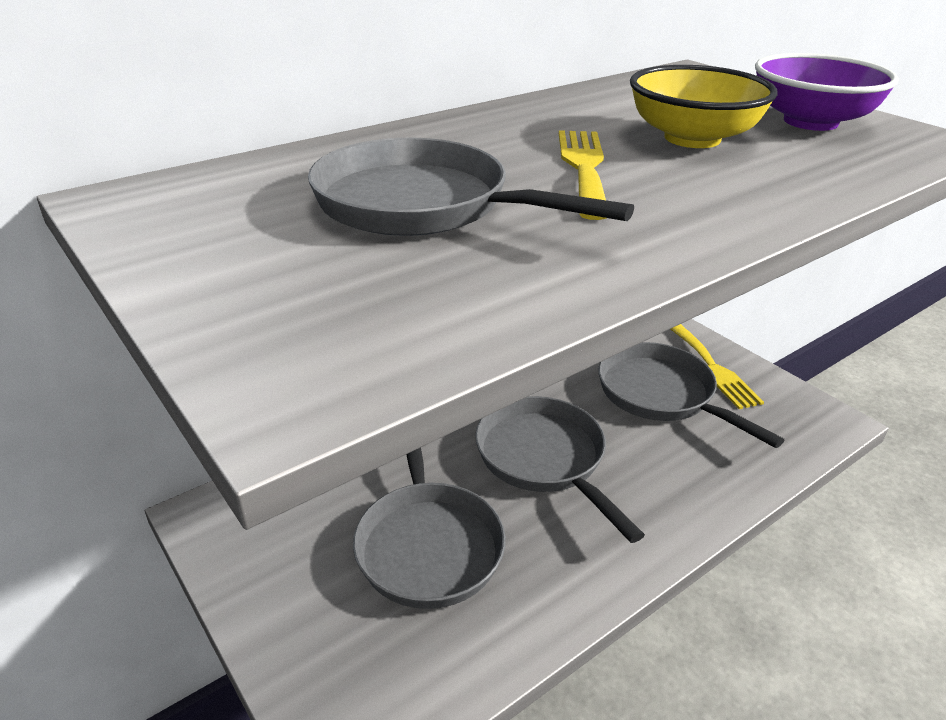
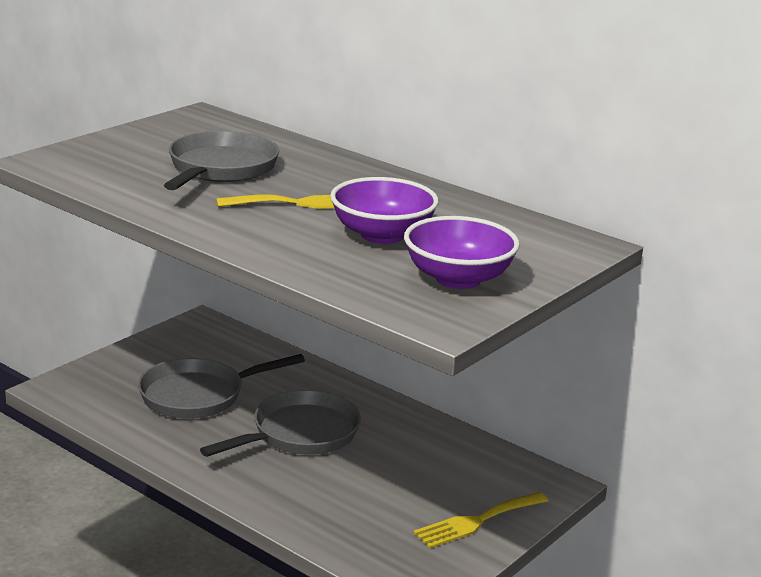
camera: 75 degrees right, 10 degrees down
(661, 394) = (415, 489): grey pan -> none
(692, 138) = (382, 235): yellow bowl -> purple bowl

